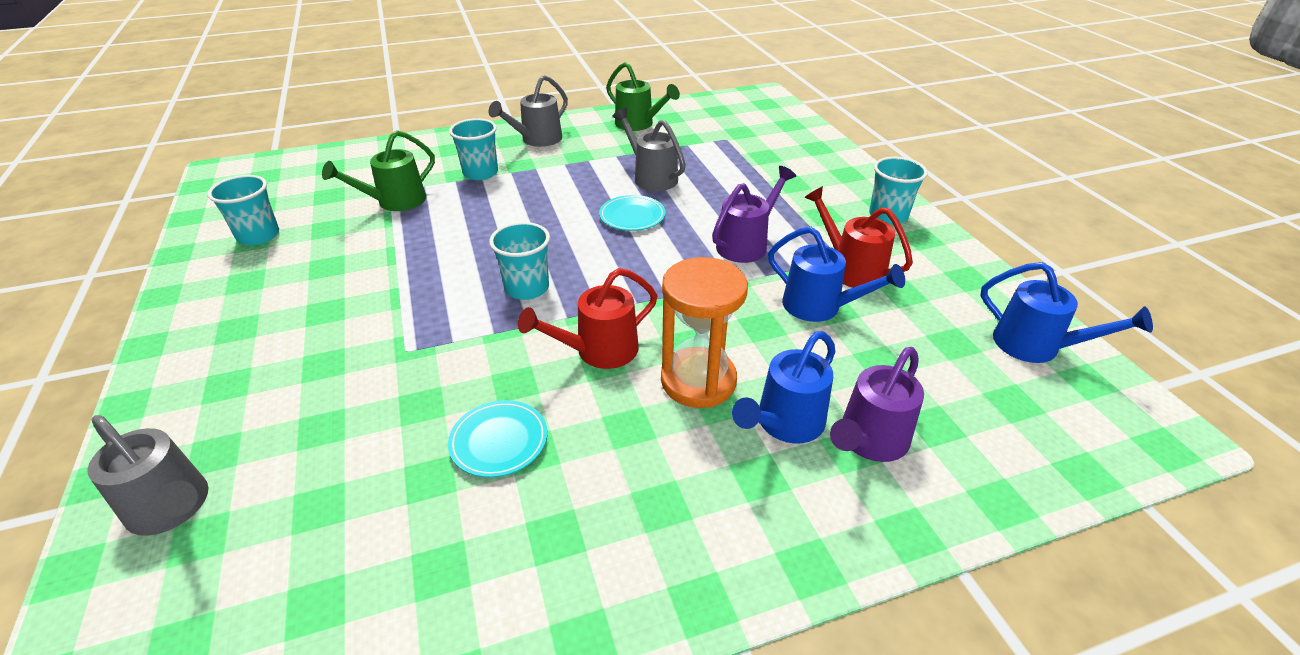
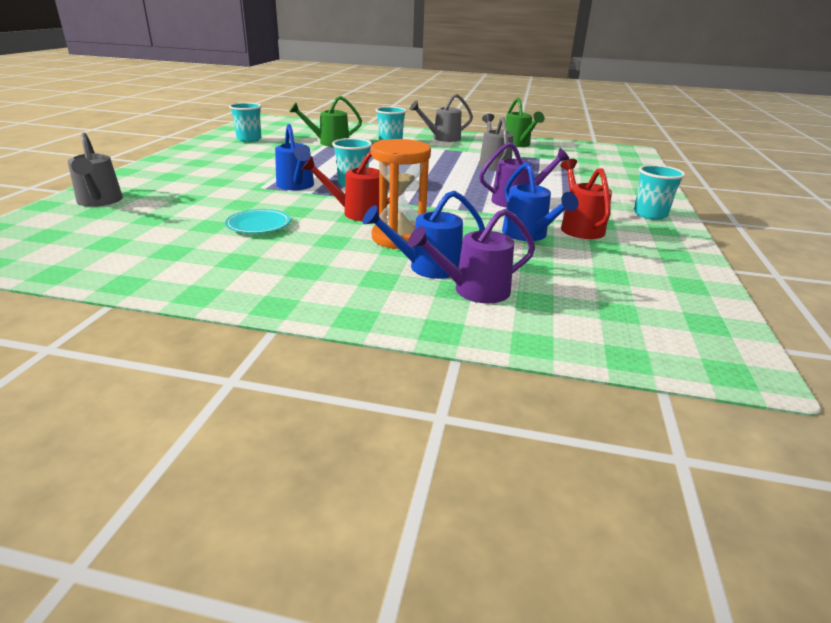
camera: 30 degrees right, 10 degrees down
(632, 216) = (456, 175): turquoise plate -> none
(1036, 346) = (684, 296): blue watering can -> blue watering can (296, 186)

